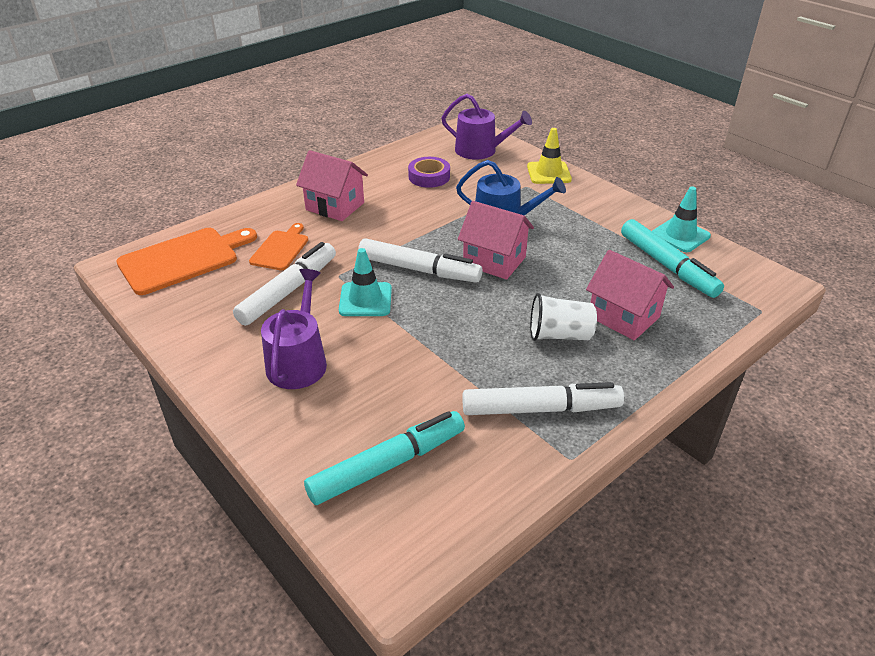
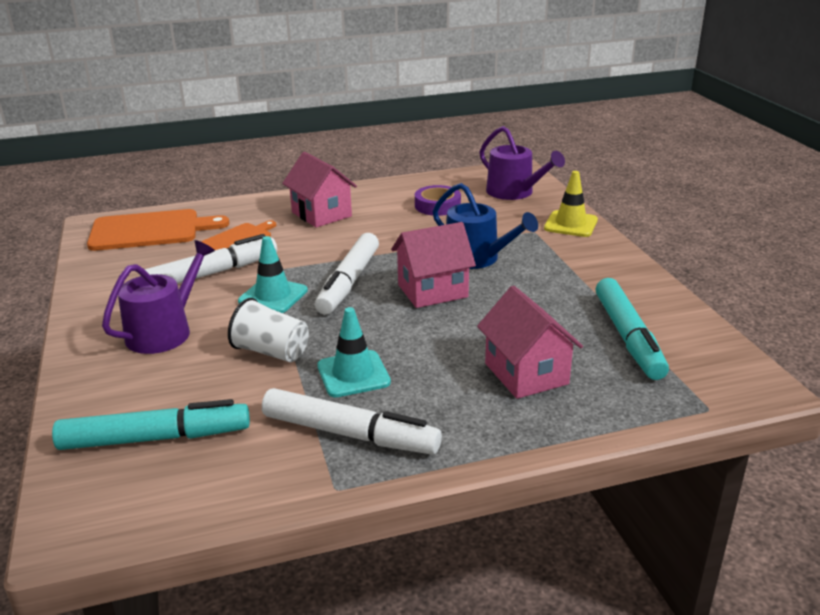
camera: 25 degrees right, 10 degrees down
(419, 270) = (348, 282): white marker -> white marker turned 60 degrees clockwise
(494, 261) = (432, 291): pink house -> pink house turned 75 degrees counterclockwise
(559, 335) = (437, 372): white cup -> white cup (271, 352)
(680, 235) = (674, 311): turquoise traffic cone -> turquoise traffic cone (353, 374)

